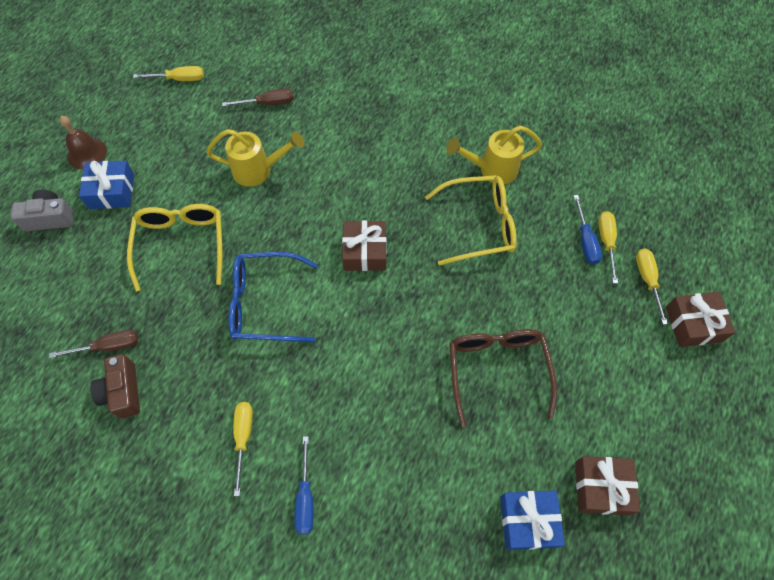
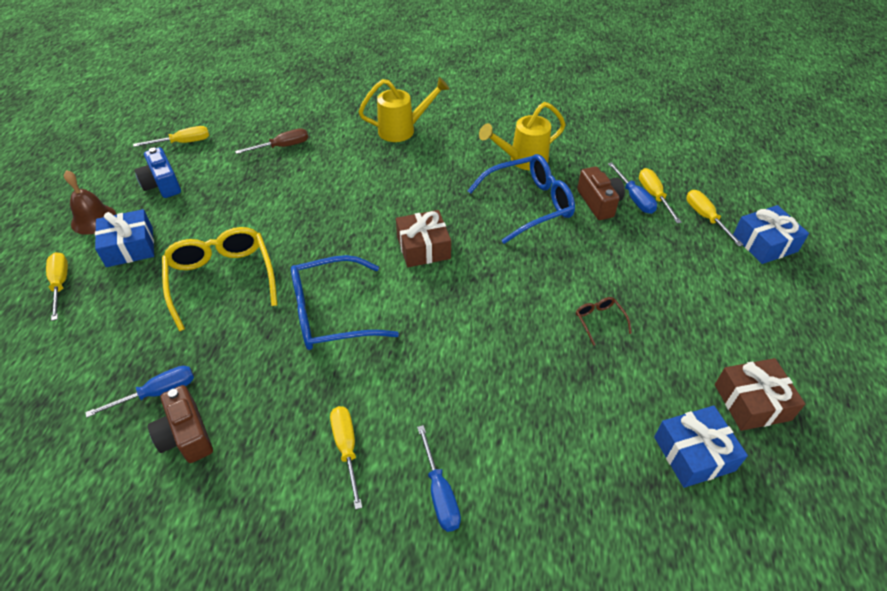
camera: 15 degrees left, 15 degrees down
(50, 218) = (60, 284): grey camera -> yellow screwdriver
(108, 346) = (157, 393): brown screwdriver -> blue screwdriver
(151, 126) = (162, 184): none -> blue camera
(259, 170) = (289, 201): yellow watering can -> yellow watering can (403, 130)
(479, 225) = (529, 204): yellow glasses -> blue glasses
(497, 370) = (599, 321): brown glasses -> brown glasses, size x0.44
(548, 238) = (599, 203): none -> brown camera
(693, 324) = (764, 243): brown gift -> blue gift

